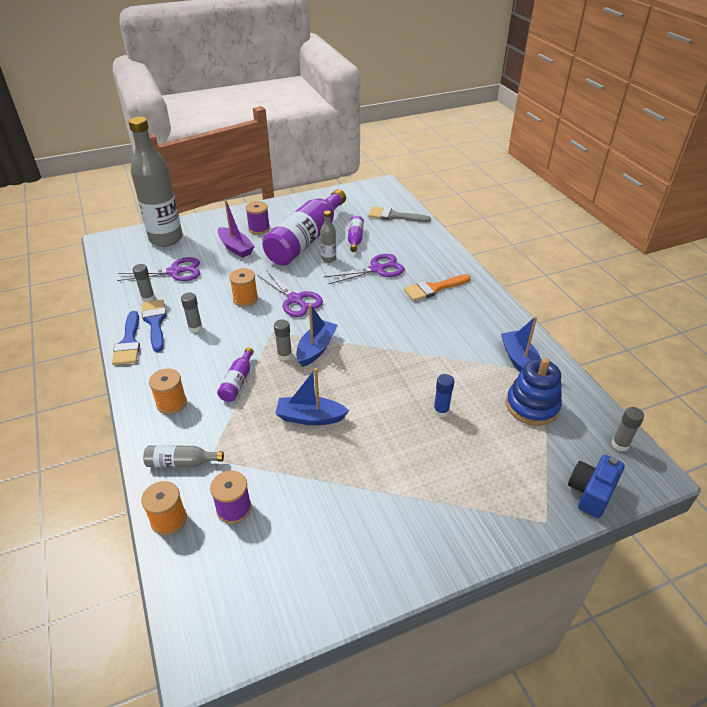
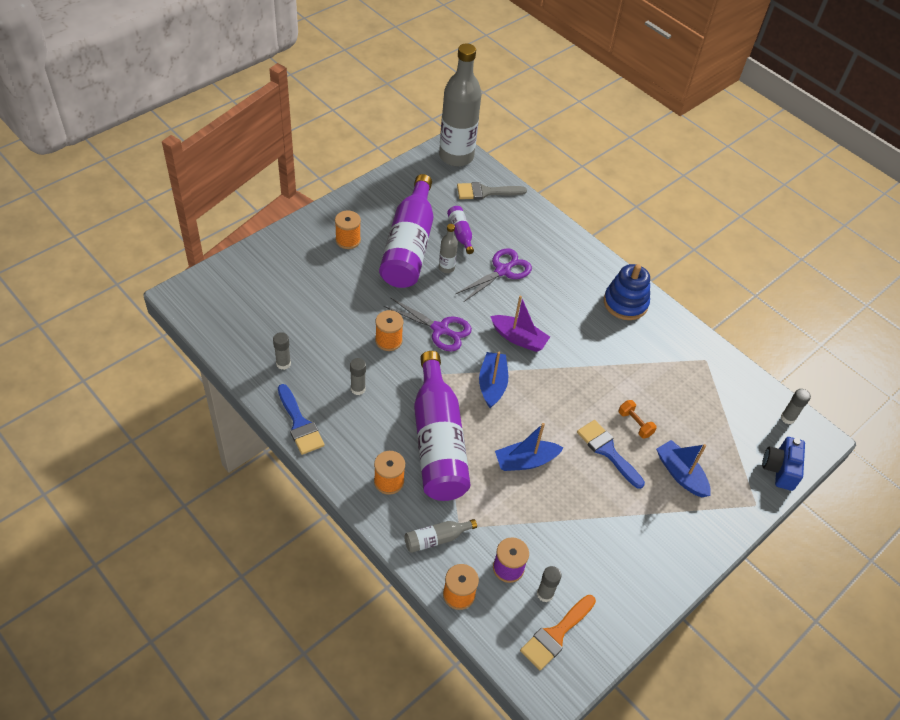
camera: 25 degrees left, 10 degrees up
(155, 322) = (311, 392): blue brush -> blue brush (607, 451)
(166, 239) = (249, 277): grey bottle -> grey bottle (456, 156)
(174, 272) = (290, 321): purple scissors -> none
(236, 248) = (338, 273): purple boat -> purple boat (518, 338)
(238, 382) = (438, 441): purple bottle -> purple bottle, size x2.36
(259, 229) = (348, 240): purple spool -> orange spool
(284, 355) = (466, 399): grey glue stick -> grey glue stick (545, 594)
(433, 288) = (569, 284): orange brush -> orange brush (556, 635)
(441, 411) = (635, 424): blue glue stick -> orange dumbbell
(519, 360) = (679, 352): blue boat -> blue boat (680, 474)
(532, 406) = (707, 398): blue stacking toy -> blue stacking toy (625, 303)

